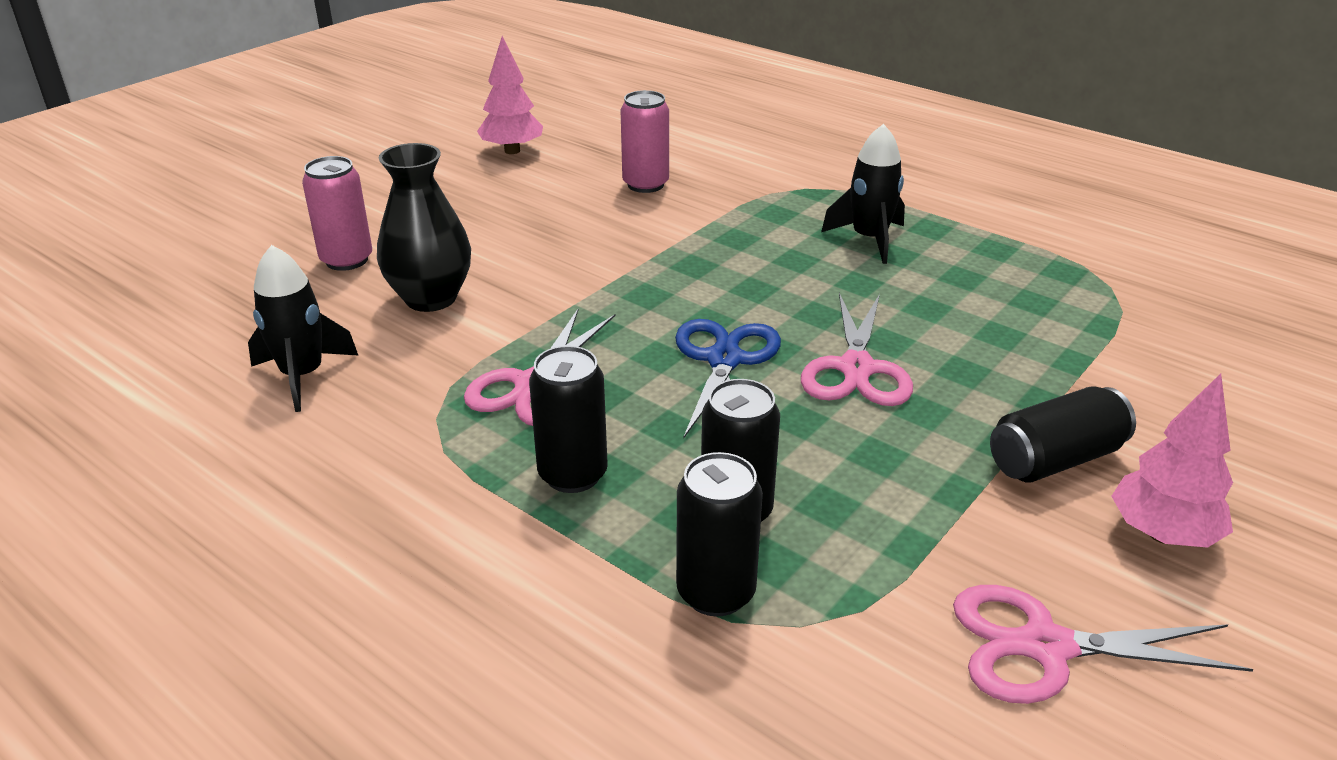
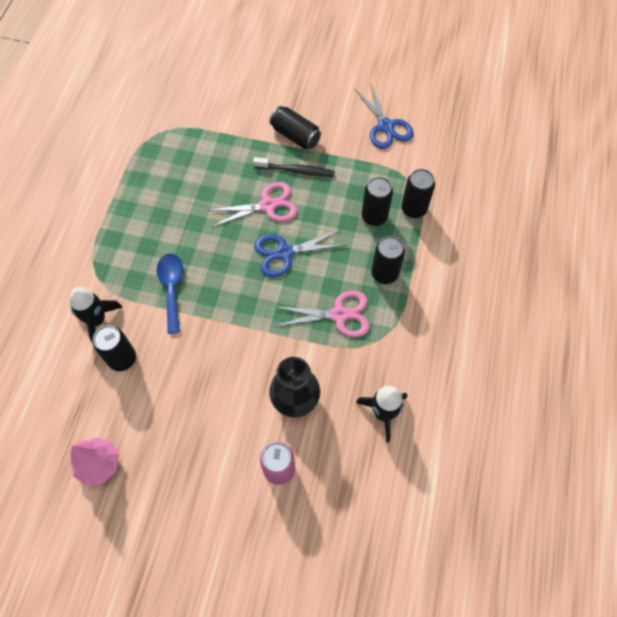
camera: 115 degrees left, 30 degrees up
(645, 184) = (122, 359): pink can -> black can
(735, 238) = (172, 288): none -> blue spoon
(869, 239) = (149, 230): black rocket -> black rocket (97, 320)
(938, 431) = (296, 170): none -> black toothbrush
(1046, 647) = (386, 126): pink scissors -> blue scissors
(1162, 534) = (320, 105): pink tree -> none

